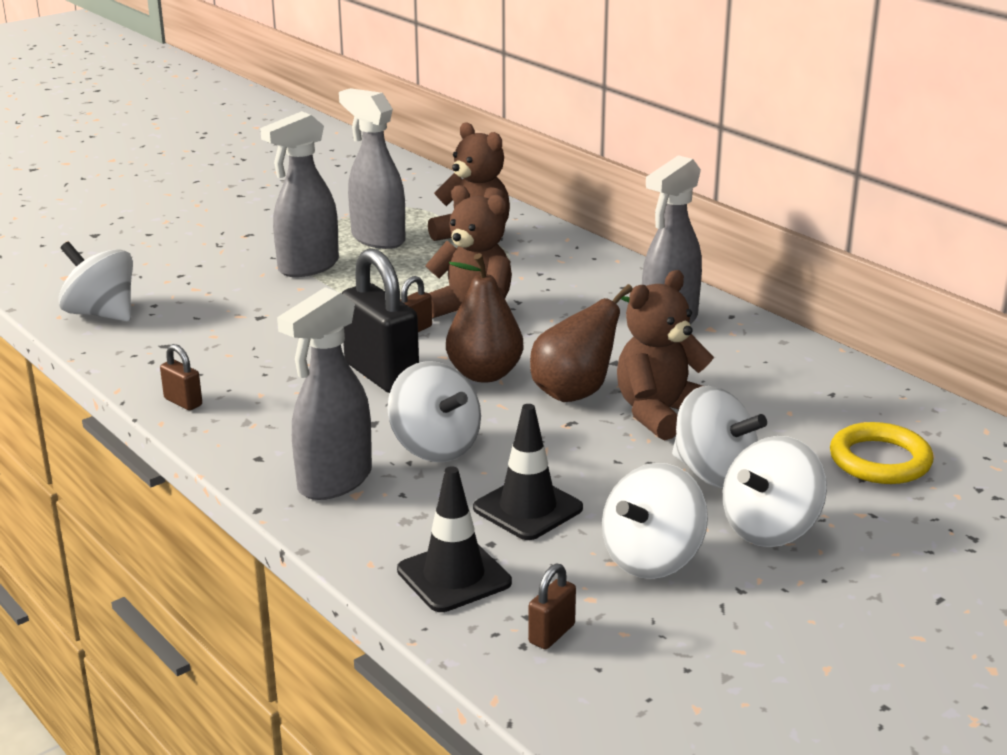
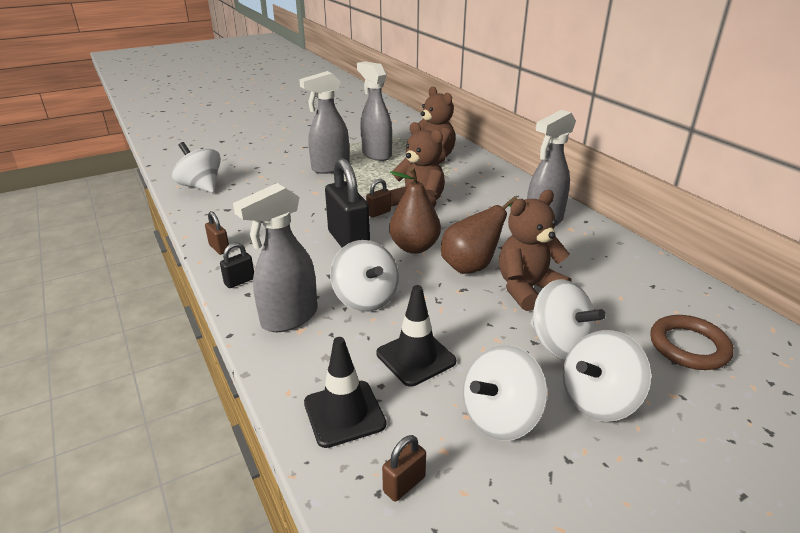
camera: 10 degrees right, 5 degrees up
(238, 443) = (239, 281): none -> black padlock
(880, 460) = (689, 346): yellow ring -> brown ring

